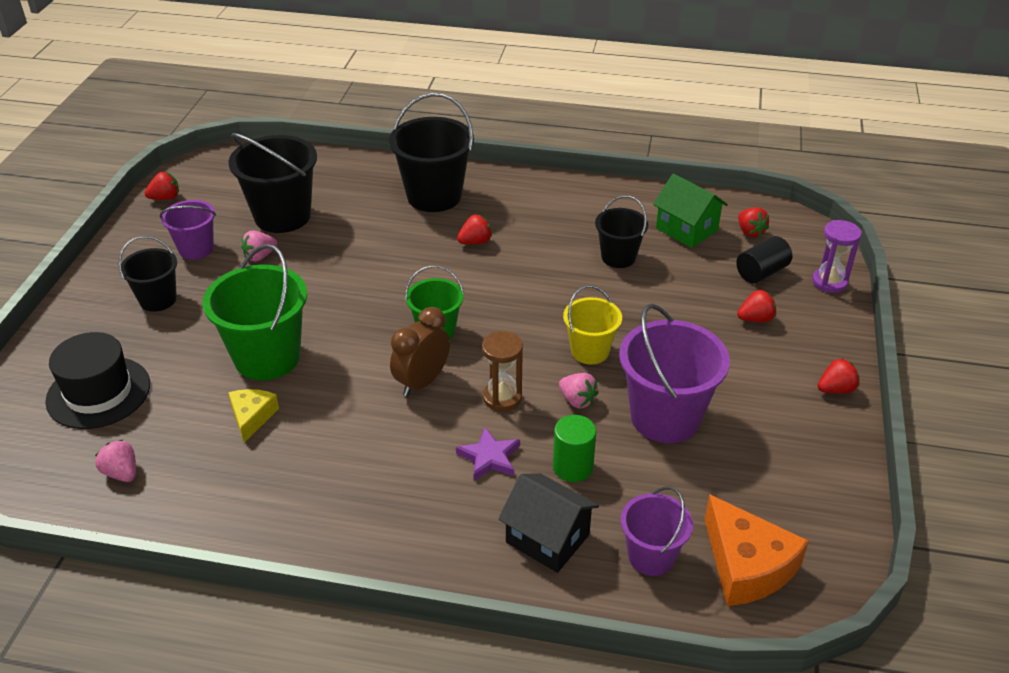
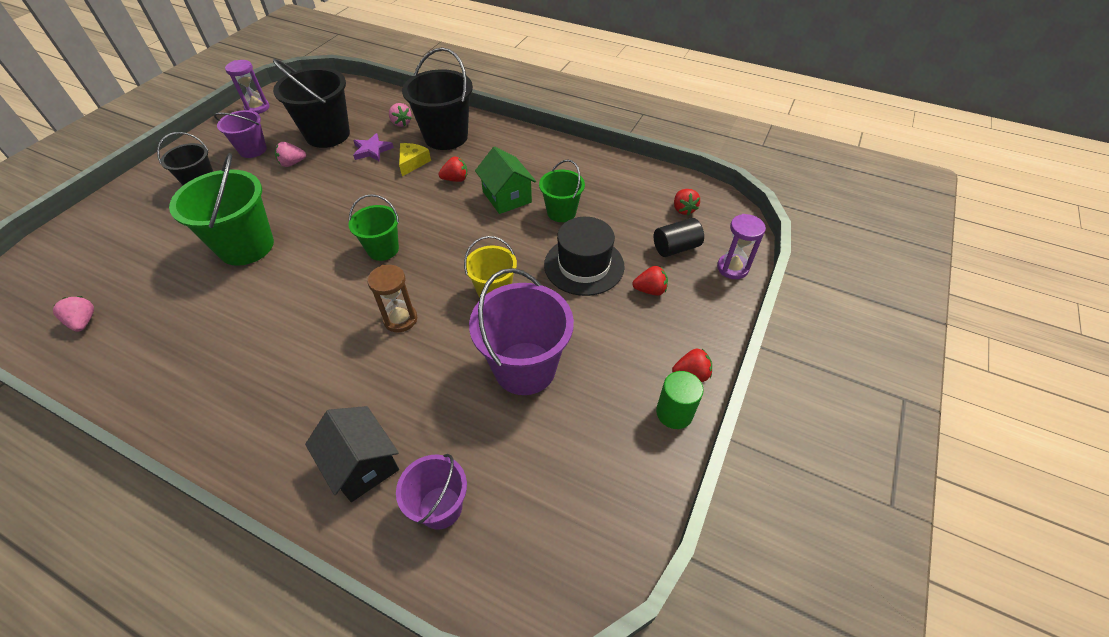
camera: 15 degrees right, 10 degrees up
(98, 392) = (113, 251): black hat -> black hat (584, 265)
(165, 198) = (257, 108): red strawberry -> purple hourglass
(252, 417) = (204, 295): yellow cheese -> yellow cheese (412, 163)
(422, 382) = (346, 291): brown clock -> none
(489, 457) = (359, 373): purple star -> purple star (372, 150)
(573, 467) = (421, 398): green cylinder -> green cylinder (674, 413)
(577, 400) = (459, 335): pink strawberry -> pink strawberry (401, 123)
(618, 257) = (561, 212): black bucket -> green bucket
(686, 229) = (630, 198): green house -> green house (507, 197)
(747, 565) = (521, 541): orange cheese -> none

